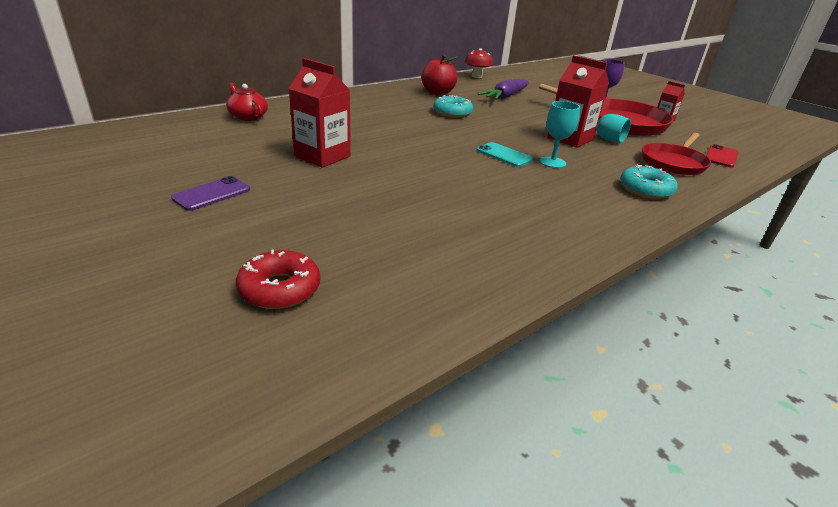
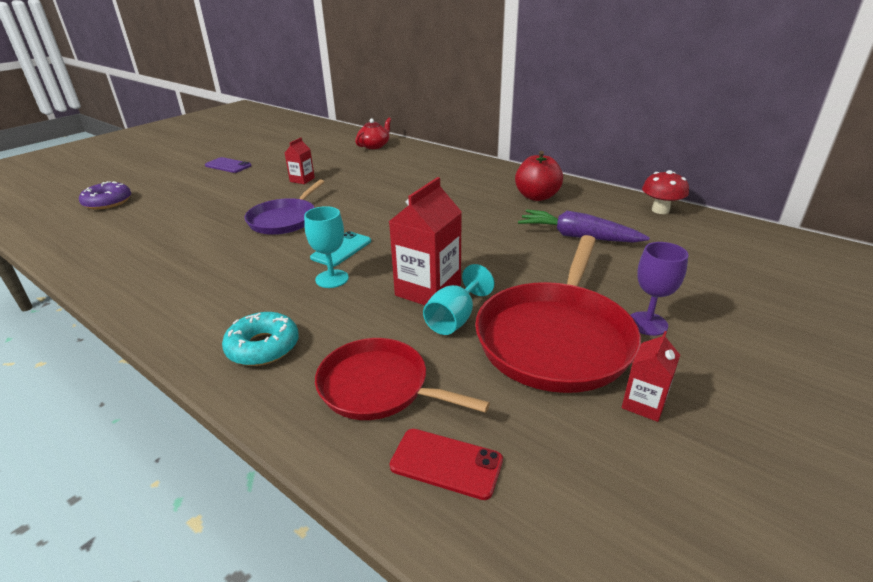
camera: 80 degrees right, 0 degrees up
(280, 289) = (108, 202): red donut -> purple donut
(322, 156) = (302, 180): red carton -> red carton, size x0.54
(430, 171) = (285, 219): none -> purple pan
(452, 113) = (465, 212): turquoise donut -> none

